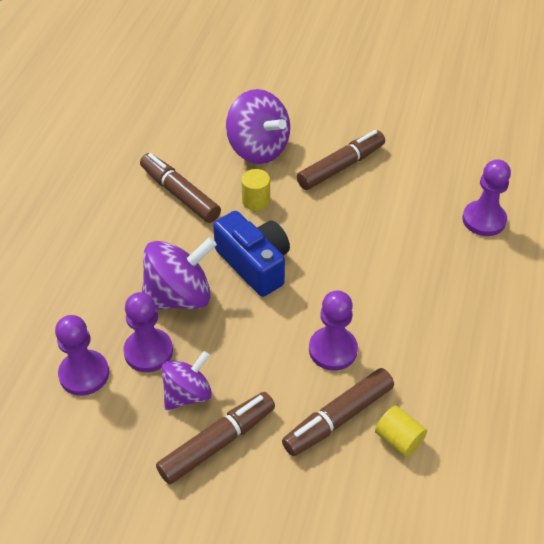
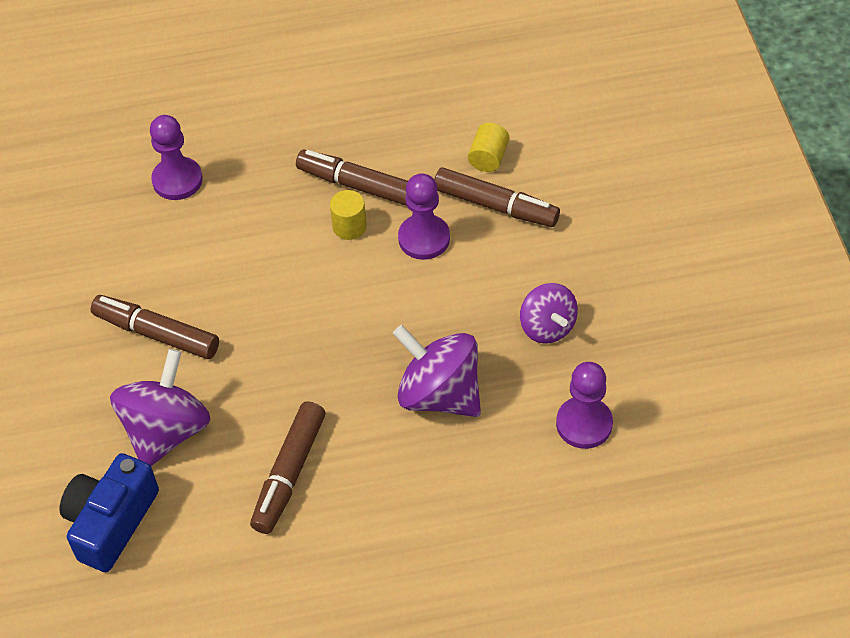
camera: 115 degrees left, 5 degrees up
(148, 351) = (523, 384): purple pawn -> none
(187, 394) = (547, 327): purple spinning top -> purple spinning top turned 135 degrees counterclockwise
(217, 442) = (580, 280): brown marker -> brown marker (358, 185)
(254, 264) = (354, 348): blue camera -> blue camera (111, 522)
(256, 201) = (258, 391): yellow cylinder -> yellow cylinder (349, 226)

